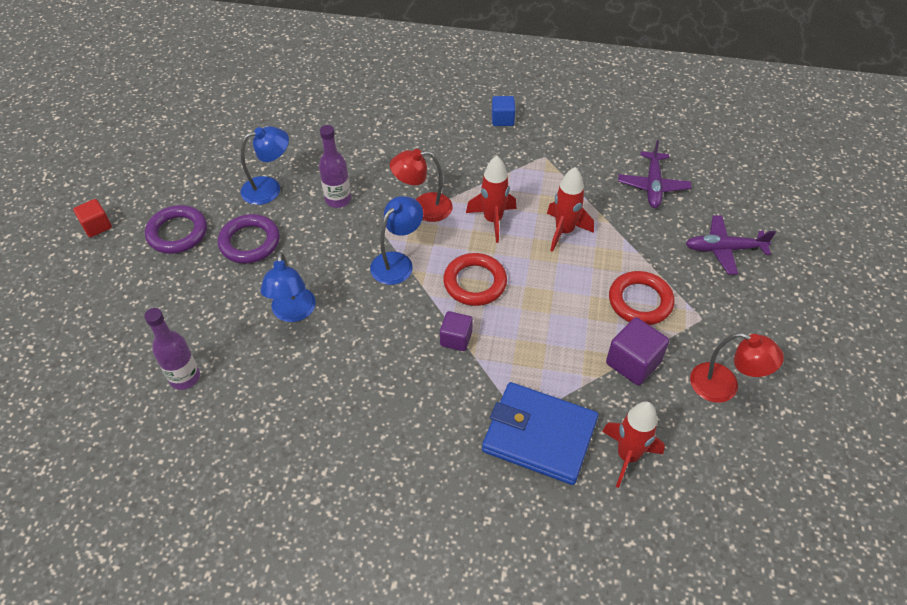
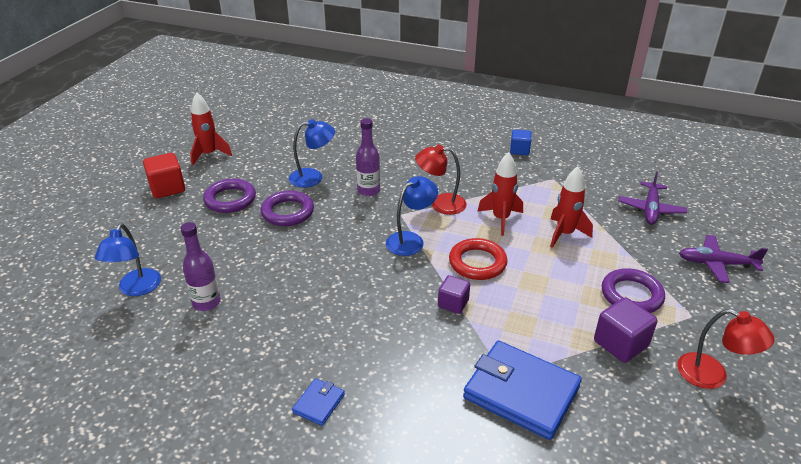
camera: 10 degrees right, 15 degrees down
(97, 226) = (167, 188): red cube -> red cube, size x1.52
(293, 313) = (312, 266): blue lamp -> blue lamp (136, 289)
(335, 482) = (319, 403): none -> blue wallet
(627, 456) = (608, 423): red rocket -> red rocket (209, 154)
(640, 301) = (631, 295): red ring -> purple ring

